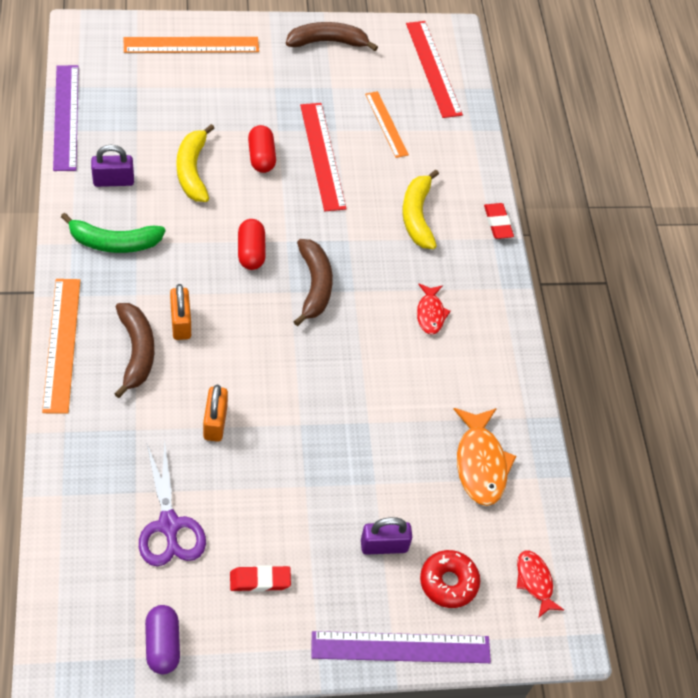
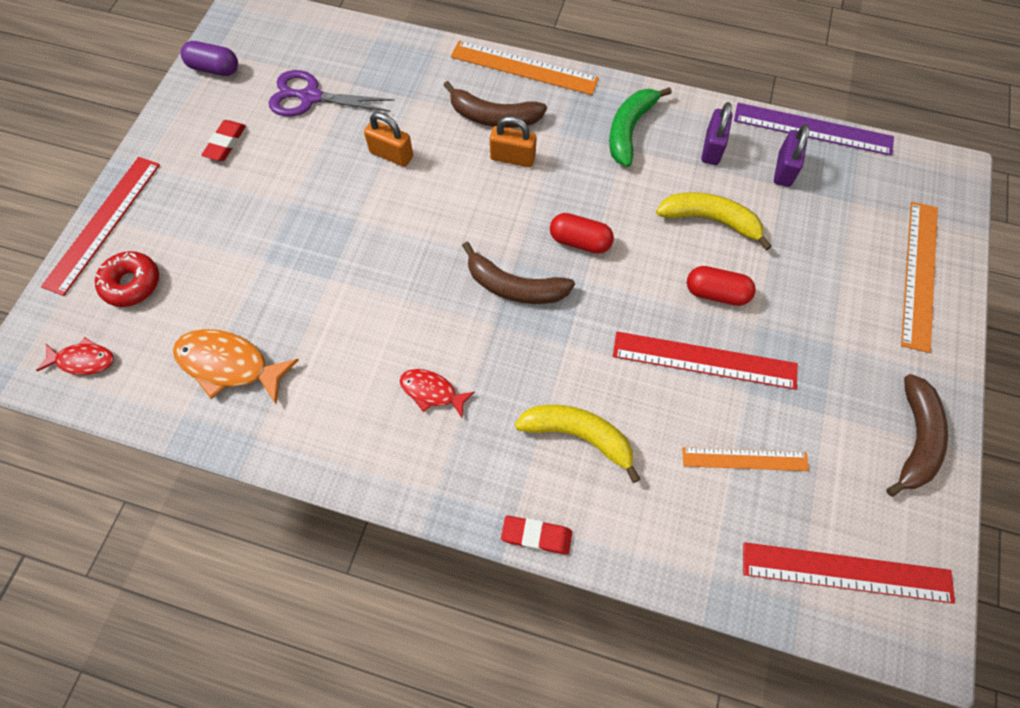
camera: 120 degrees right, 10 degrees up
(384, 546) = (198, 244): purple padlock -> purple padlock (784, 169)
(401, 647) = (103, 223): purple ruler -> red ruler

